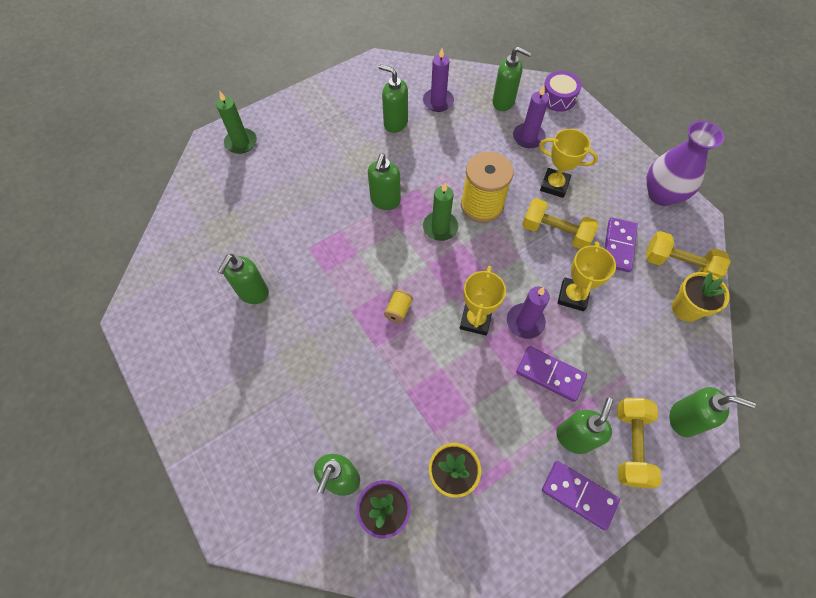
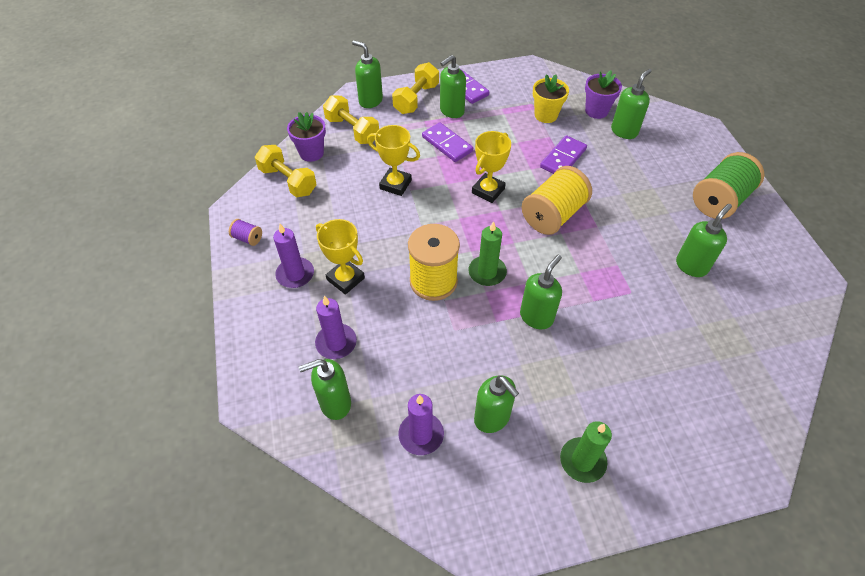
camera: 160 degrees left, 10 degrees down
(219, 392) = (719, 200): none -> green spool
(241, 142) = (712, 456): green candle -> green candle (582, 461)
(398, 310) = (553, 215): yellow spool -> yellow spool, size x2.28
(503, 102) = (335, 403): green soap dispenser -> green soap dispenser turned 60 degrees counterclockwise
(525, 322) = (447, 178): purple candle -> purple candle (295, 274)
(555, 232) = (376, 235): yellow dumbbell -> yellow dumbbell (352, 130)
(558, 98) = (262, 386): purple drum -> none
(573, 296) = (395, 184): yellow trophy -> yellow trophy turned 75 degrees clockwise
(618, 246) = (327, 208): purple domino -> purple domino (563, 158)
(661, 194) = (248, 238): purple vase -> purple spool
(686, 308) = (311, 153): yellow flower pot -> purple flower pot

